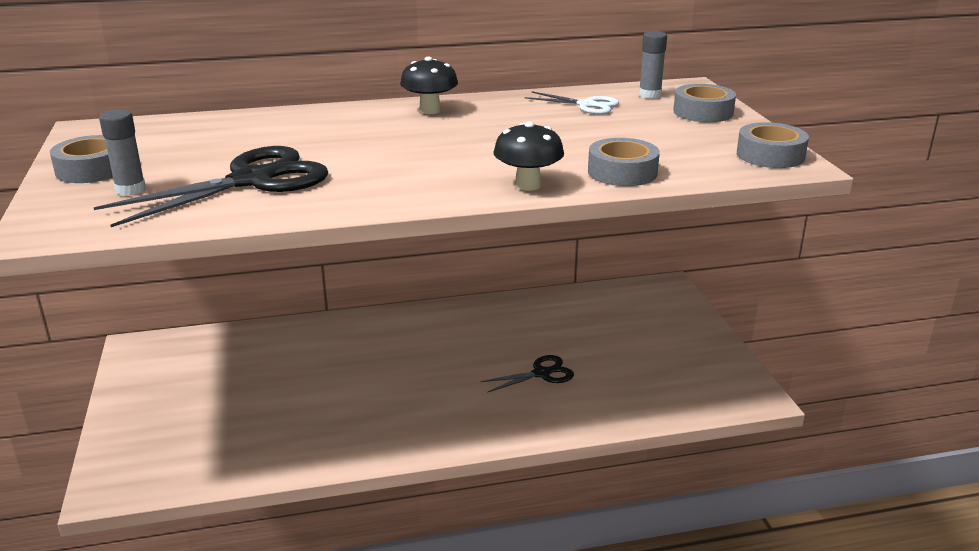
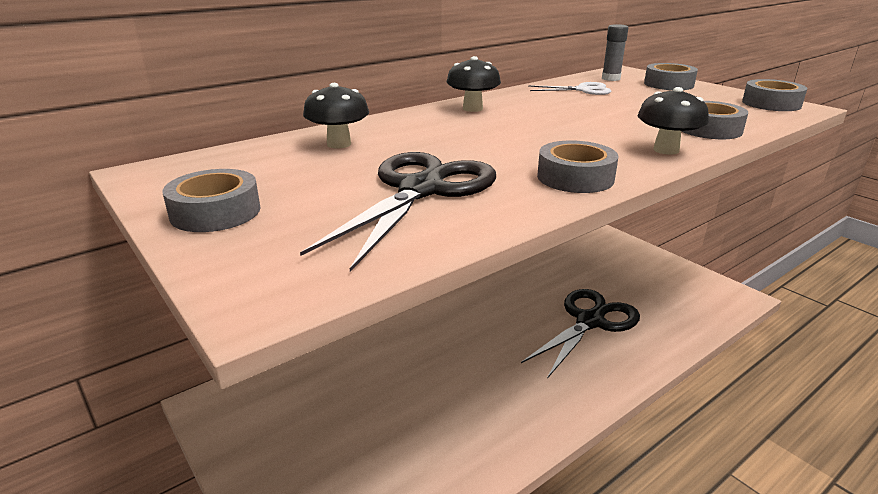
camera: 25 degrees left, 0 degrees up
(130, 190) = (300, 225): grey glue stick -> none
(255, 128) = (339, 144): none -> black mushroom
(391, 194) = (575, 177): none -> grey tape
(541, 373) = (590, 321): black scissors -> black scissors, size x1.90

